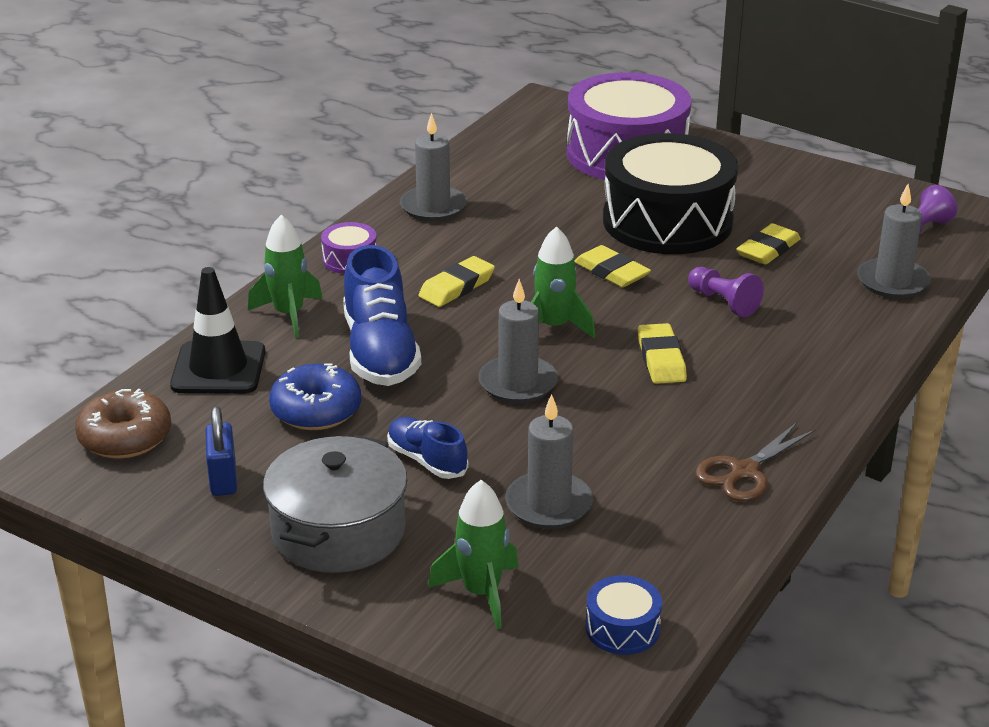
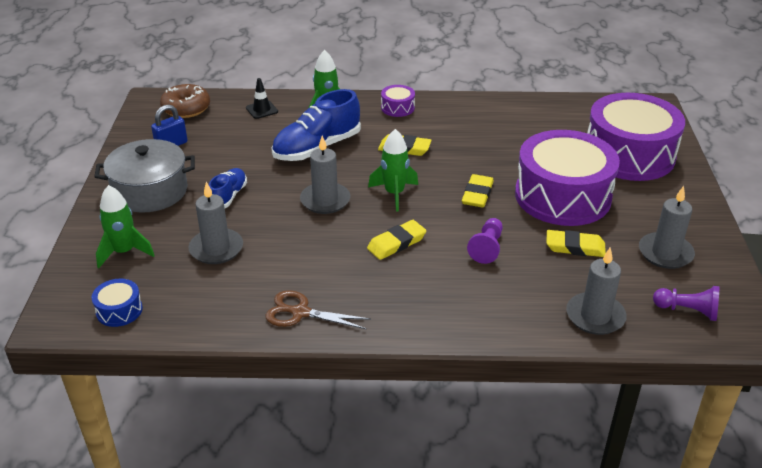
camera: 60 degrees right, 5 degrees up
(218, 368) = (262, 110): black traffic cone -> black traffic cone, size x0.55
(316, 410) = (248, 148): blue donut -> none
(433, 207) = (481, 112): grey candle -> grey candle (665, 253)
(667, 221) = (562, 196): black drum -> purple drum

